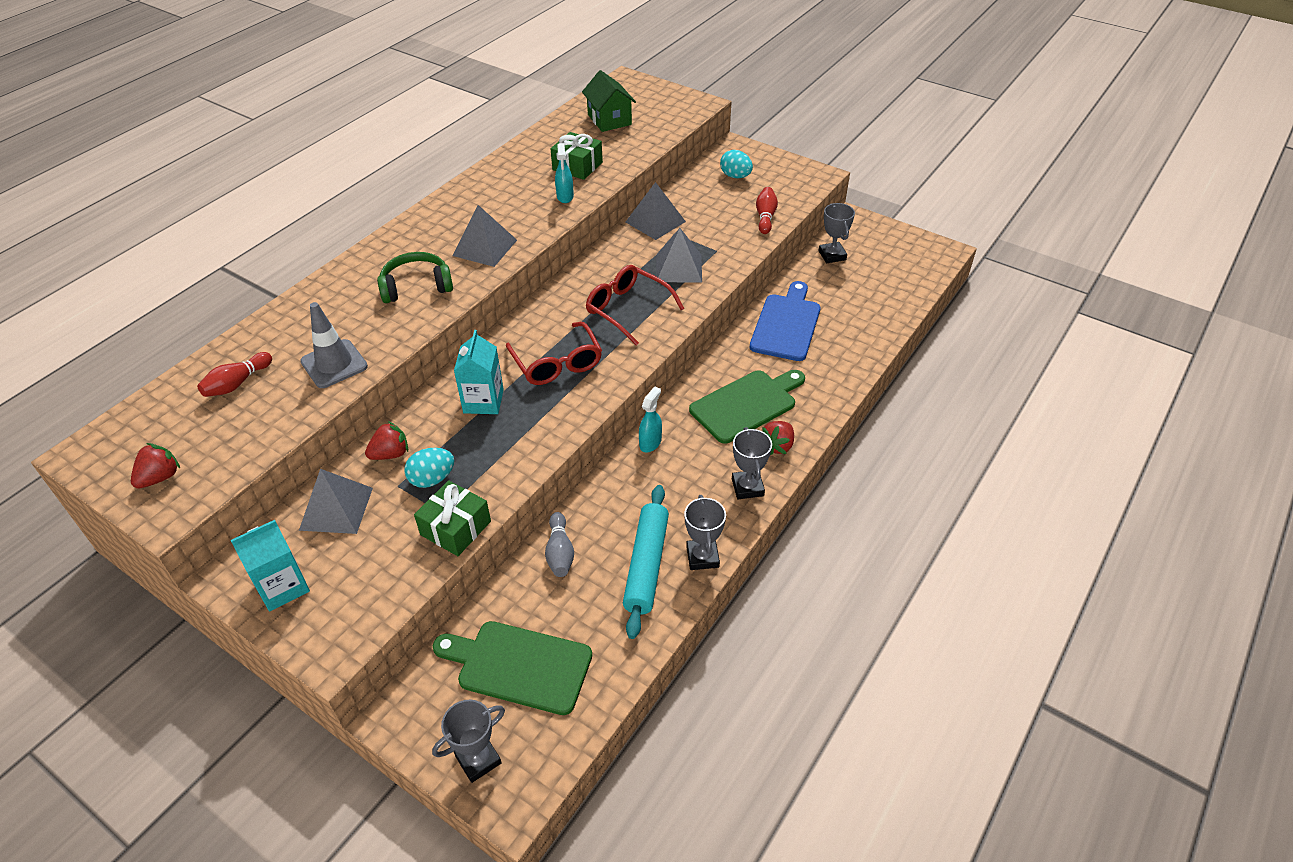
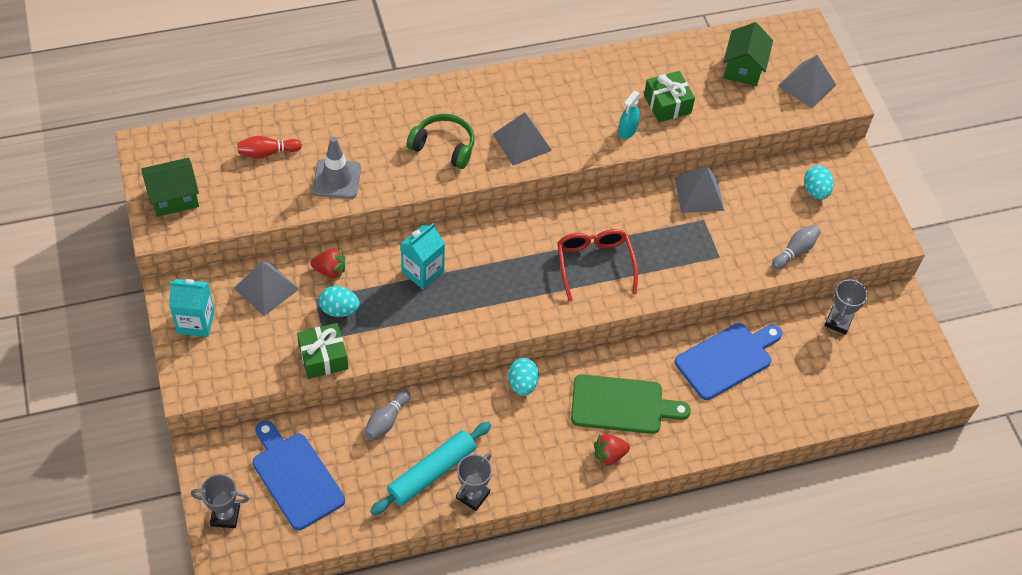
camera: 35 degrees right, 10 degrees up
(160, 477) = (174, 197): red strawberry -> green house
(519, 666) = (295, 477): green cutting board -> blue cutting board
(557, 363) = (499, 276): red glasses -> none
(650, 443) = (522, 384): turquoise spray bottle -> turquoise egg
(679, 268) = (672, 253): grey pyramid -> grey pyramid (807, 85)
(747, 487) = (554, 470): grey trophy -> none
(765, 217) = (795, 251): red bowling pin -> grey bowling pin

